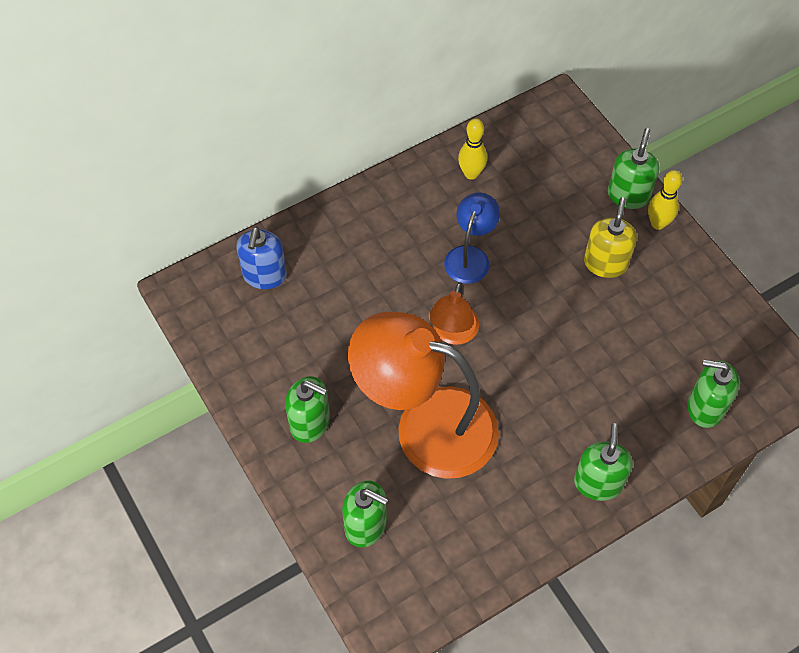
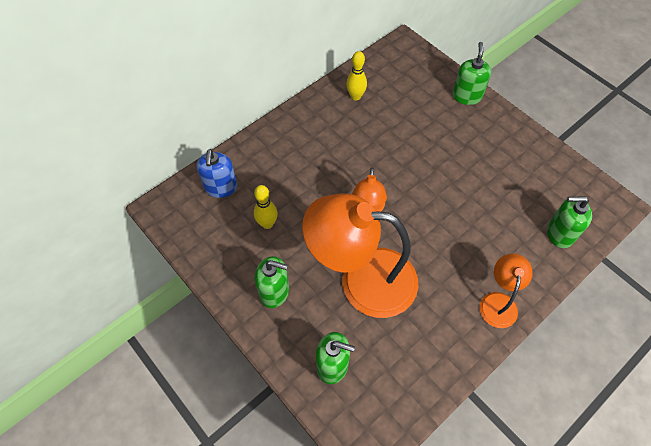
camera: 10 degrees left, 0 degrees up
(470, 256) = (367, 152): blue lamp -> none
(598, 483) = (498, 302): green soap dispenser -> orange lamp
(605, 263) = (463, 143): yellow soap dispenser -> none
(658, 223) = (491, 112): yellow bowling pin -> yellow bowling pin (267, 224)

